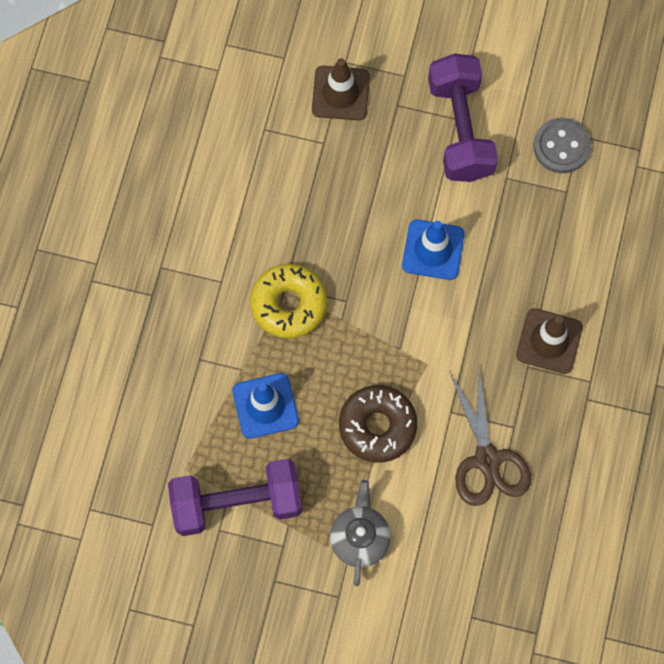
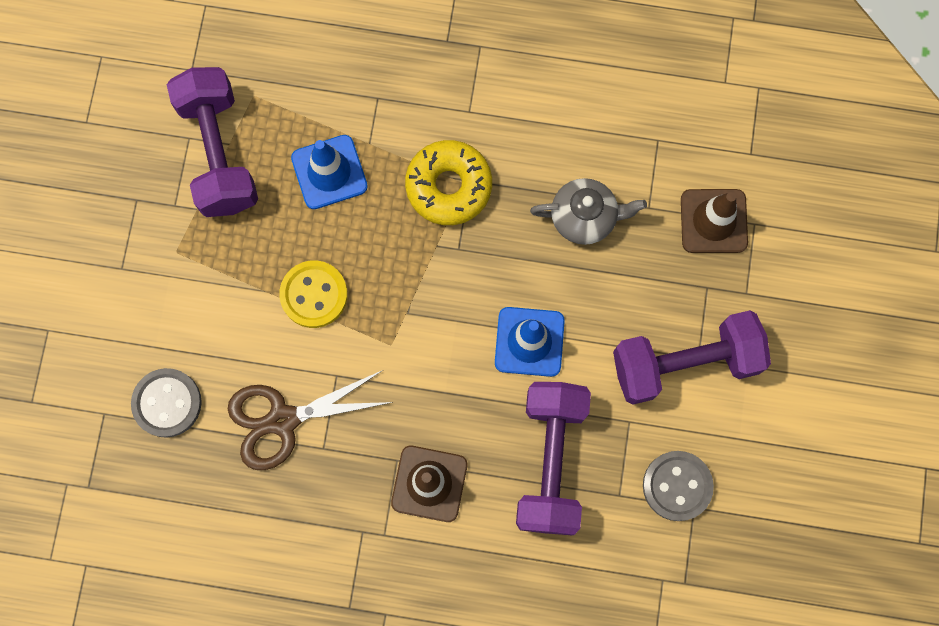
camera: 85 degrees right, 5 degrees up
(360, 538) = (186, 286): grey teapot -> grey teapot (584, 217)
(377, 426) = (314, 295): brown donut -> yellow button
(466, 560) = (167, 403): none -> grey button
(535, 242) = (550, 461): none -> purple dumbbell

